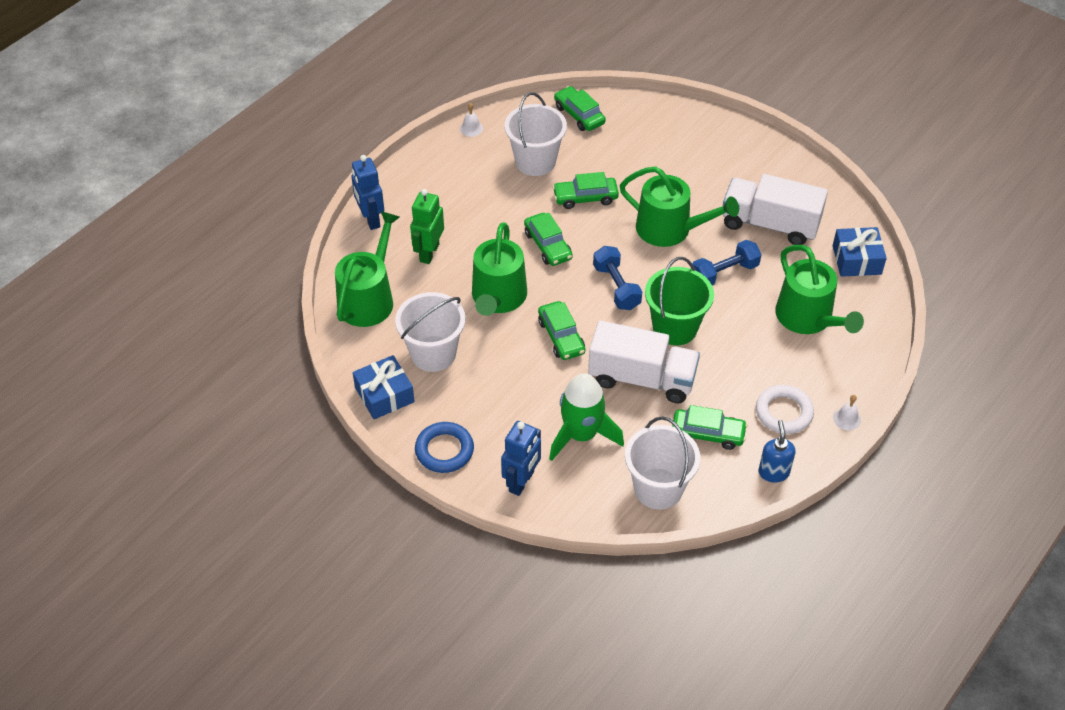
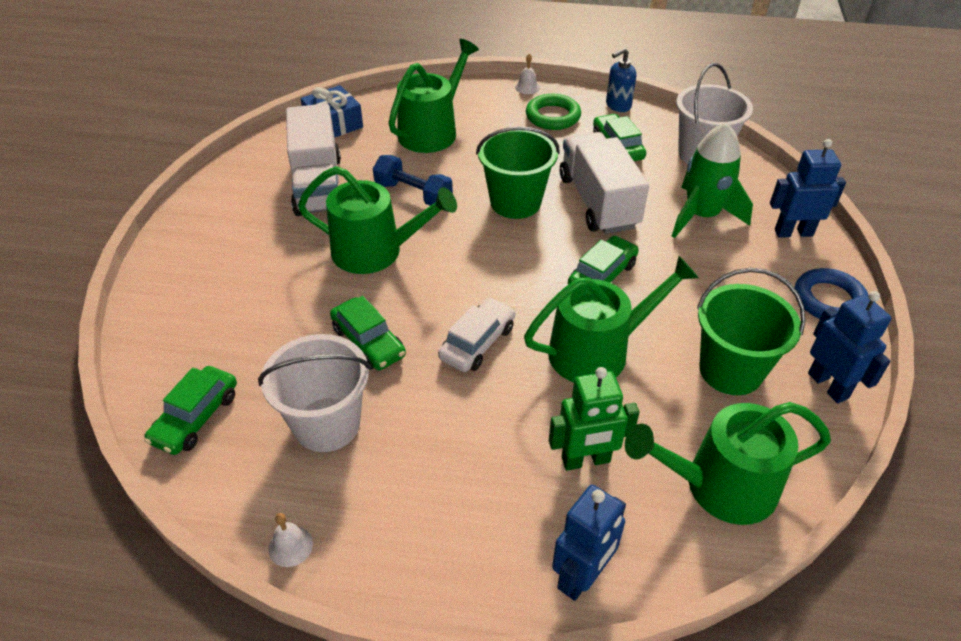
camera: 120 degrees left, 5 degrees down
(384, 395) = (828, 385): blue gift -> blue robot
(433, 354) = (730, 370): white bucket -> green bucket
(548, 245) = (477, 342): green car -> white car
(616, 287) = (496, 261): blue dumbbell -> none
(670, 229) = (375, 251): green watering can -> green watering can turned 105 degrees clockwise
(783, 412) = (553, 116): white ring -> green ring

